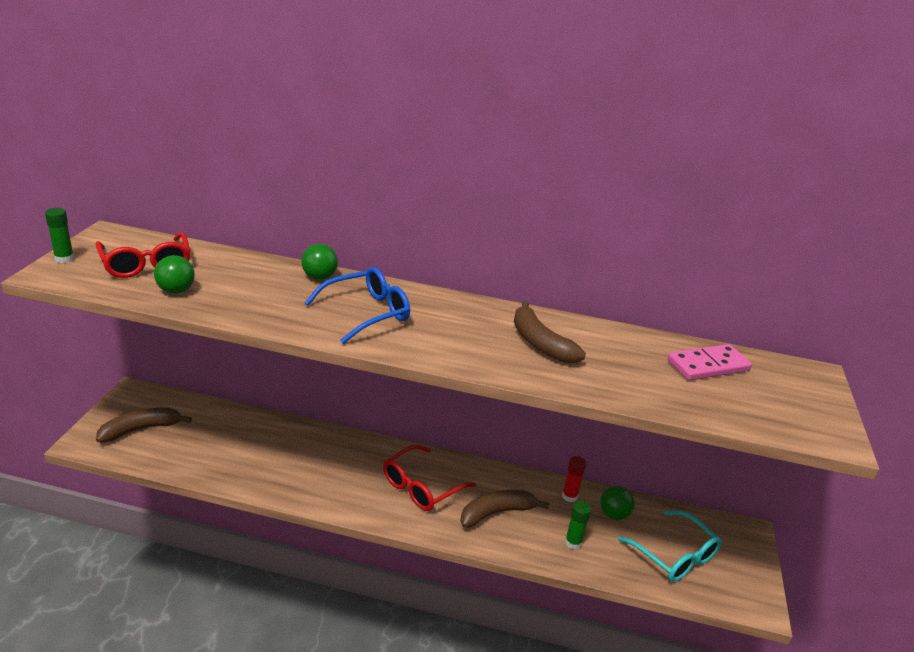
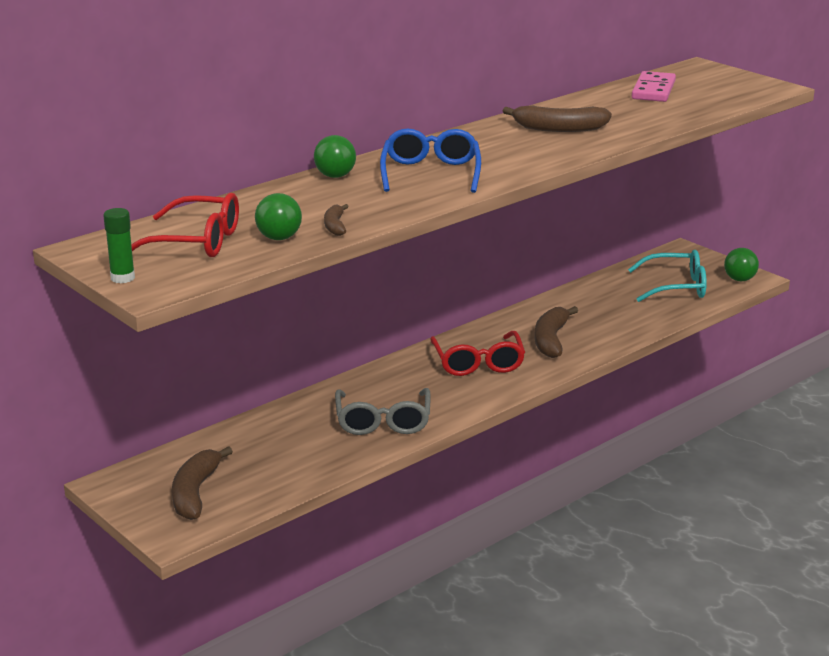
camera: 50 degrees left, 5 degrees down
(217, 305) = (335, 226): none -> brown banana
(293, 473) = (383, 421): none -> grey glasses
(569, 496) = (566, 302): red glue stick -> none
(573, 543) = (621, 321): green glue stick -> none
(613, 514) = (607, 292): green ball -> green ball (739, 279)

